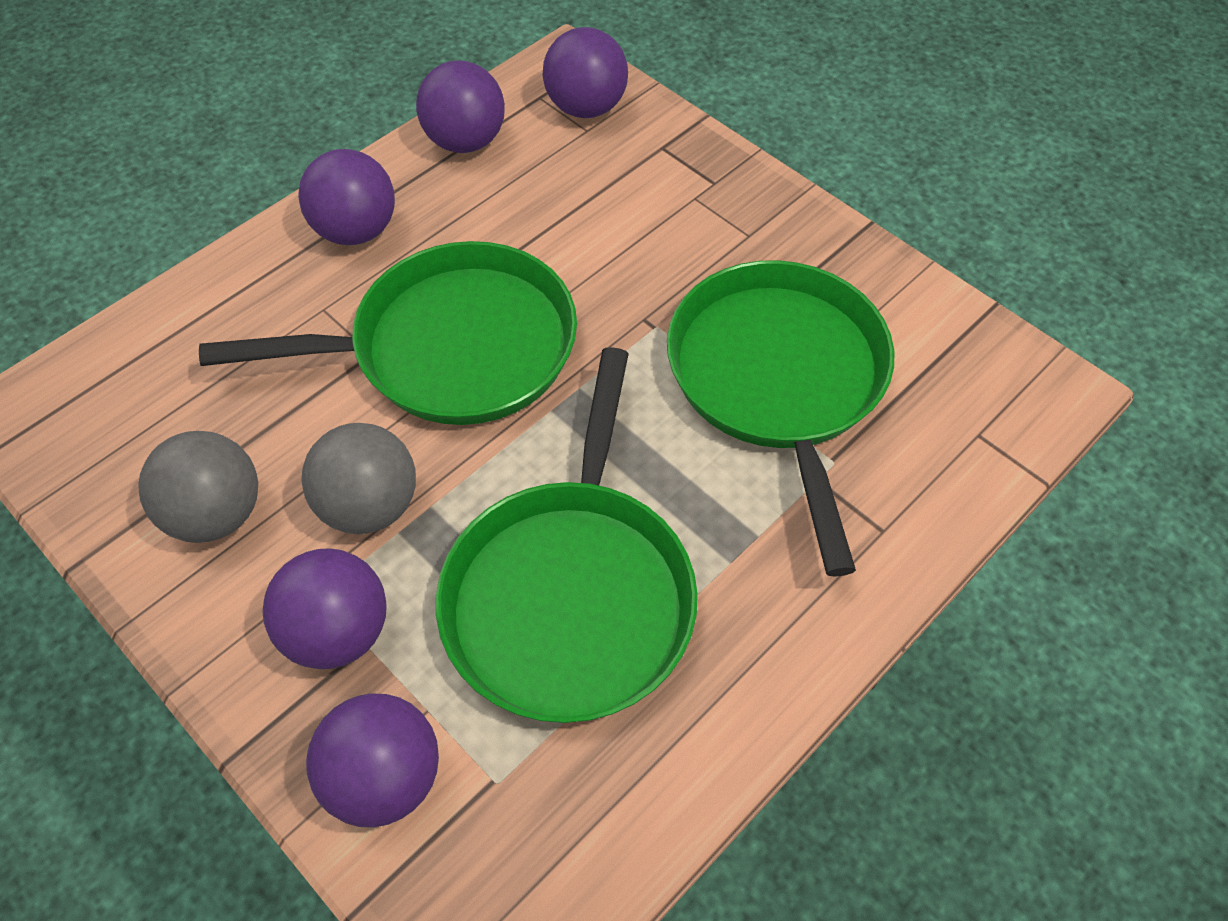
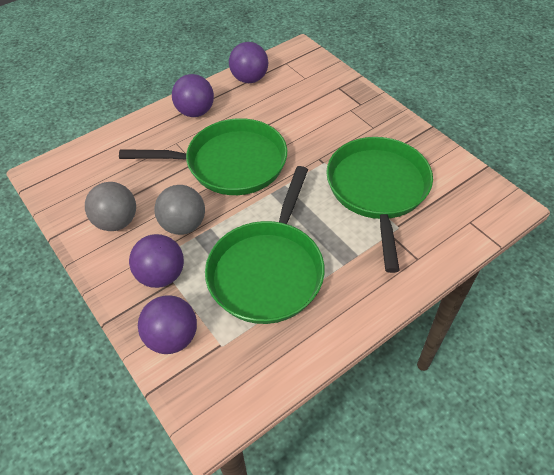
camera: 10 degrees right, 5 degrees down
(586, 107) = (306, 68): purple ball -> none

